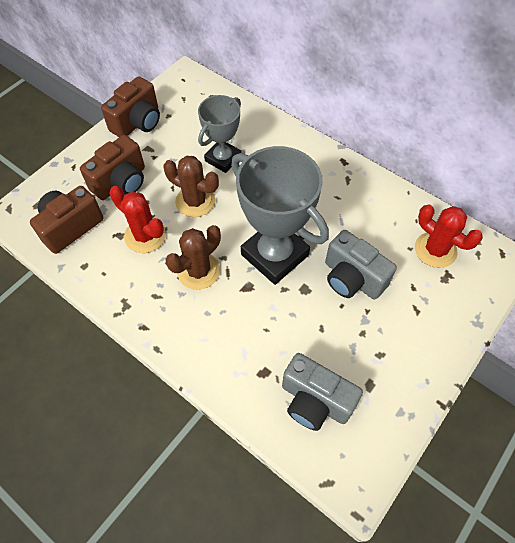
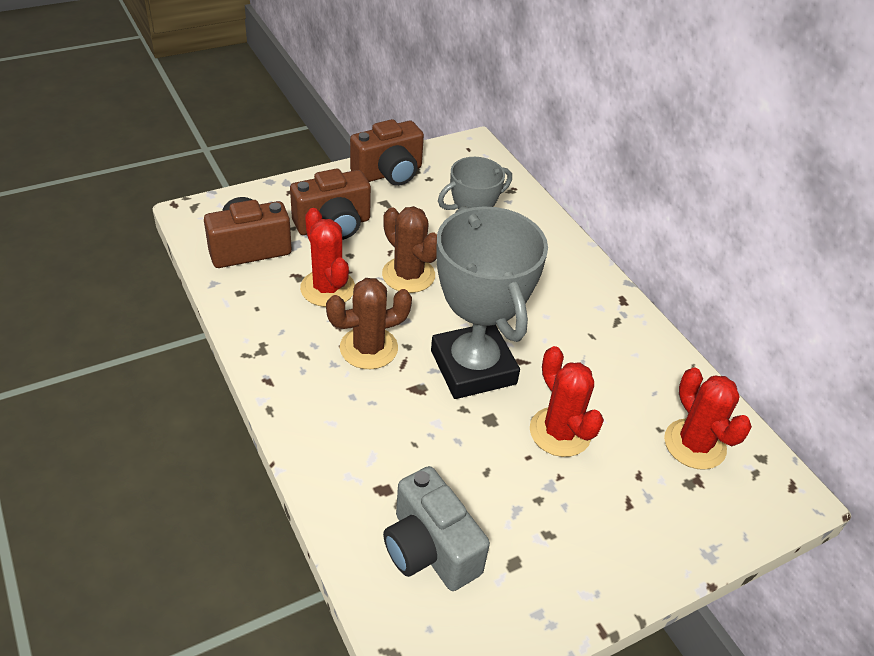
camera: 20 degrees right, 15 degrees down
(352, 278) = (560, 432): grey camera -> red cactus

